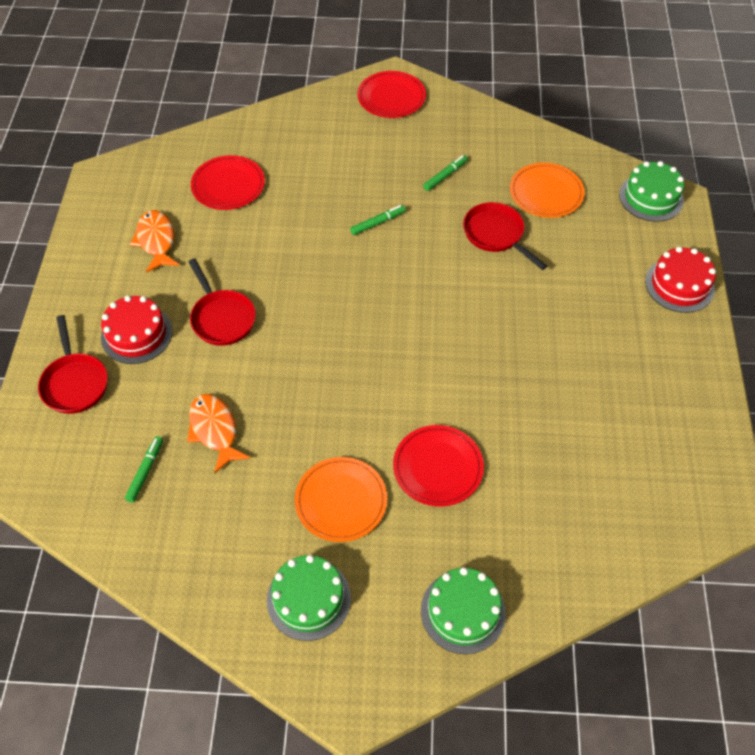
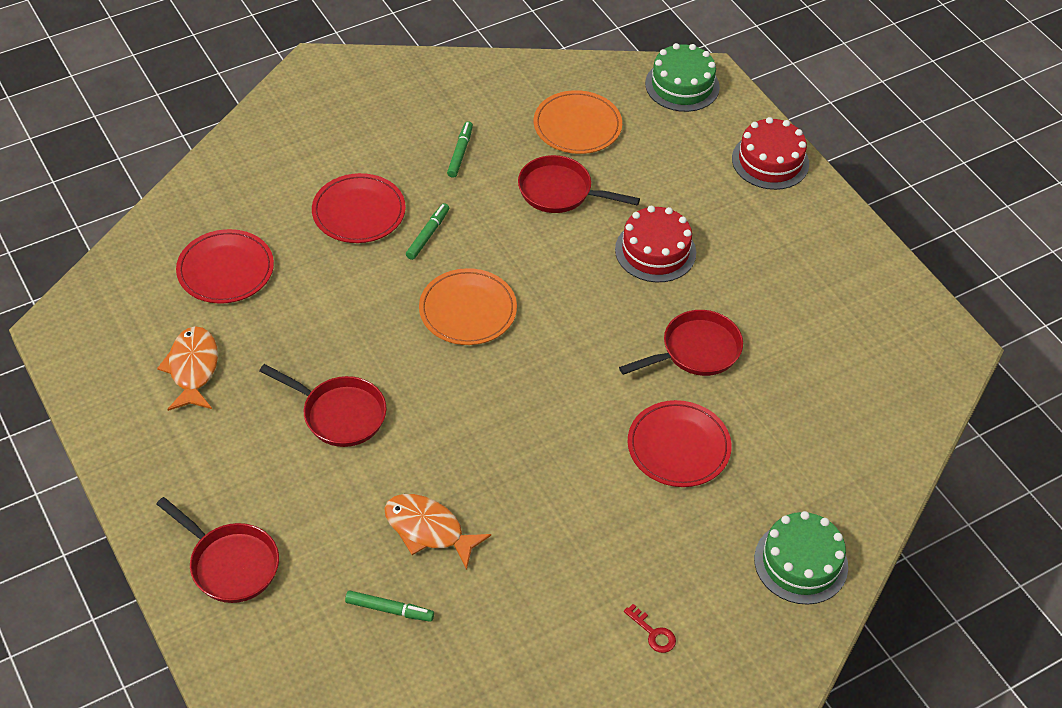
camera: 35 degrees left, 5 degrees down
(136, 334) = (257, 478): red cake -> red cake (655, 251)
(145, 471) = (389, 609): green marker -> green marker turned 120 degrees clockwise
(156, 241) = (193, 369): orange fish -> orange fish turned 45 degrees clockwise
(308, 599) = (653, 633): green cake -> red key
(341, 501) = (611, 527): orange plate -> orange plate (468, 310)
(391, 97) = (333, 92): red plate -> red plate (359, 212)
(507, 401) = (695, 351): none -> red pan

